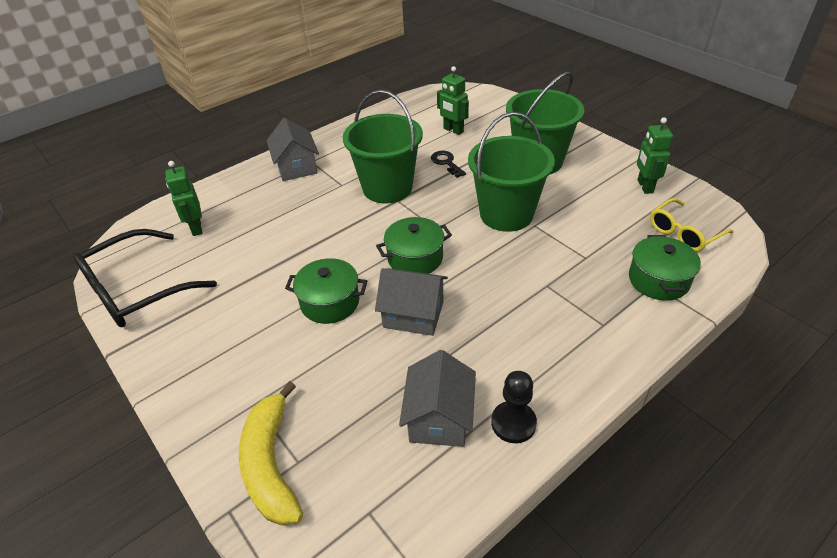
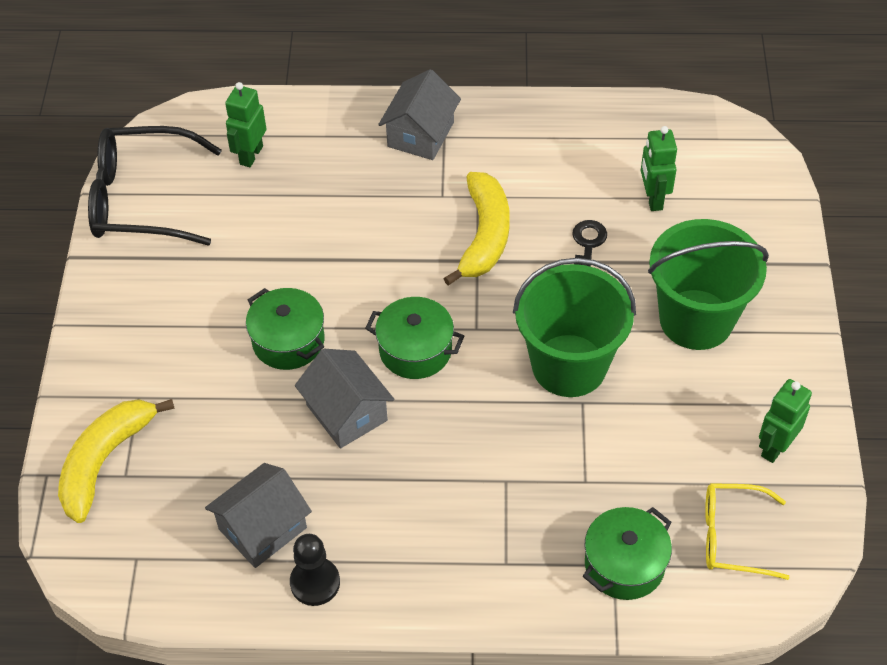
camera: 40 degrees right, 10 degrees up
(387, 188) = (484, 236): green bucket -> yellow banana

